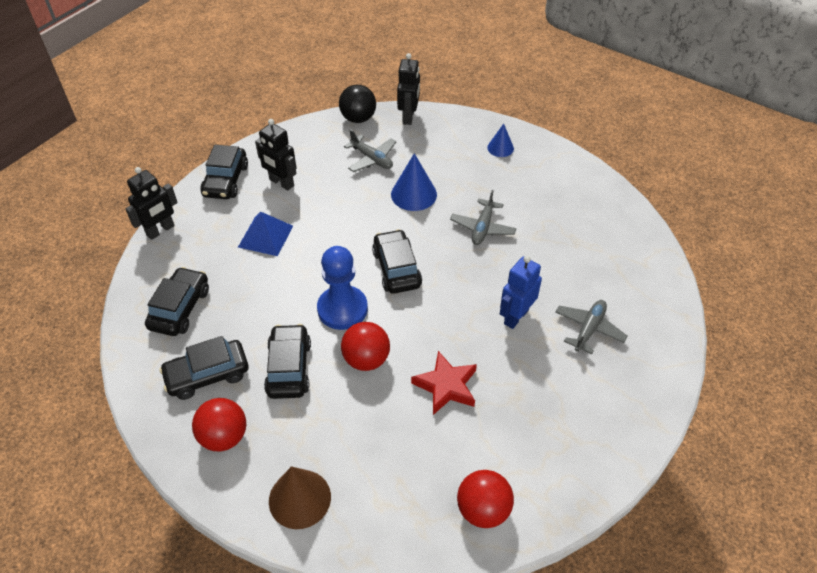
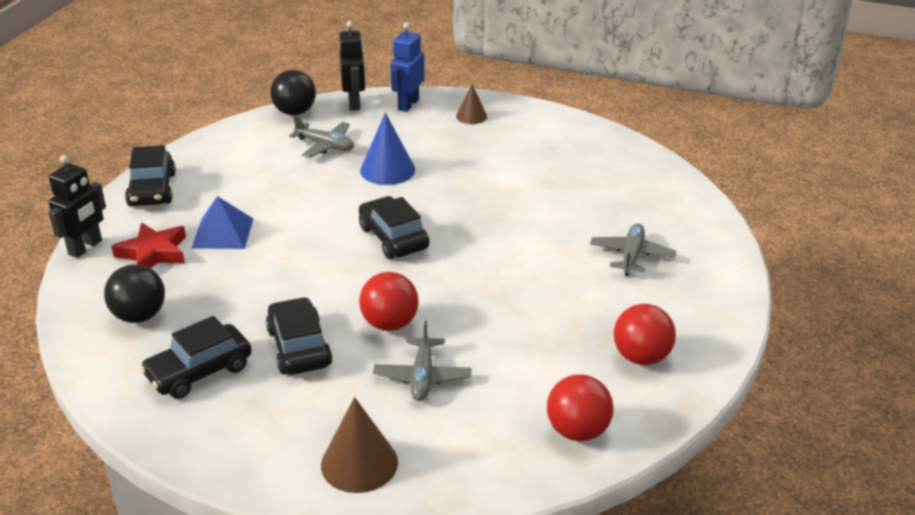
camera: 15 degrees left, 15 degrees down
(180, 308) = (139, 316): black car -> black ball
(224, 436) = (243, 424): red ball -> red ball (641, 357)
(281, 183) = (223, 182): black robot -> none
(342, 309) = (343, 284): blue pawn -> none
(446, 386) = (492, 331): red star -> red star (153, 253)
(482, 227) = (479, 187): grey plane -> grey plane (422, 377)
(500, 148) = (471, 116): blue cone -> brown cone
(515, 317) = (547, 258): blue robot -> blue robot (408, 104)

